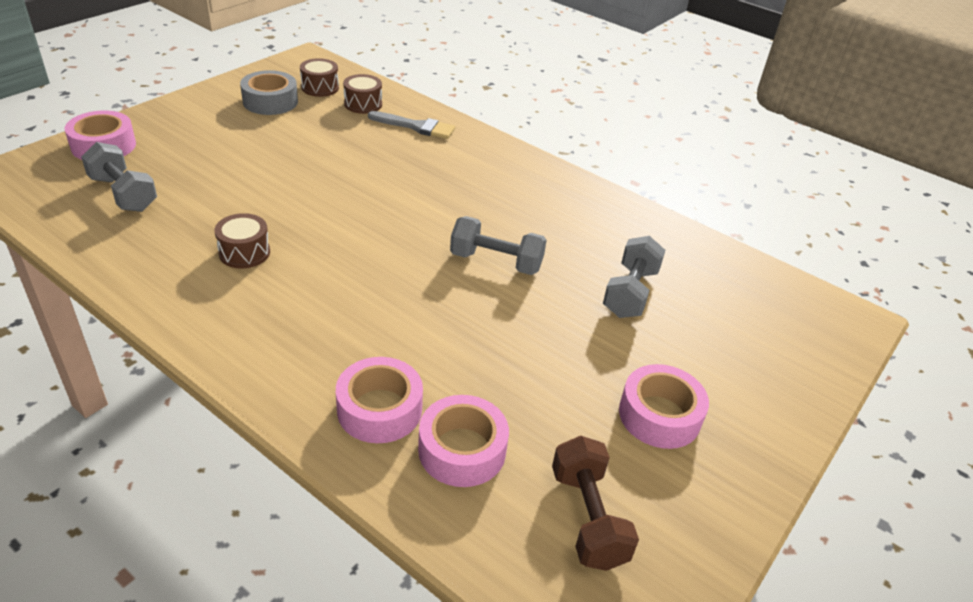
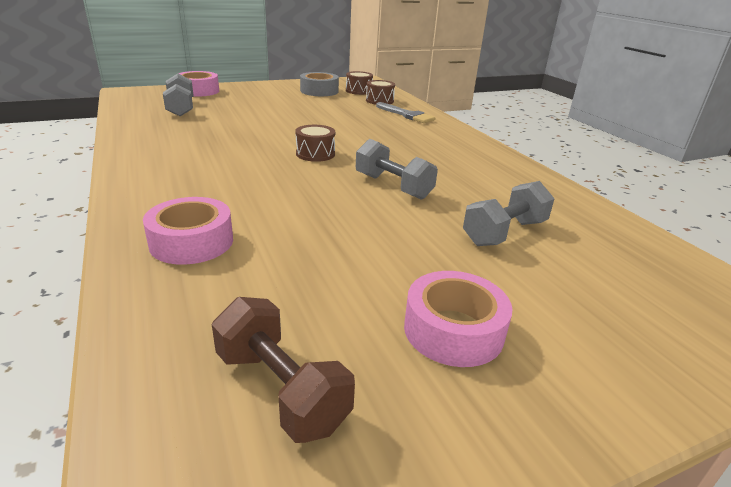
camera: 30 degrees right, 10 degrees down
(244, 252) = (214, 143): brown drum -> brown drum (315, 154)
(462, 450) = (223, 289): pink tape -> none
(588, 517) = (281, 389): brown dumbbell -> brown dumbbell turned 60 degrees counterclockwise

